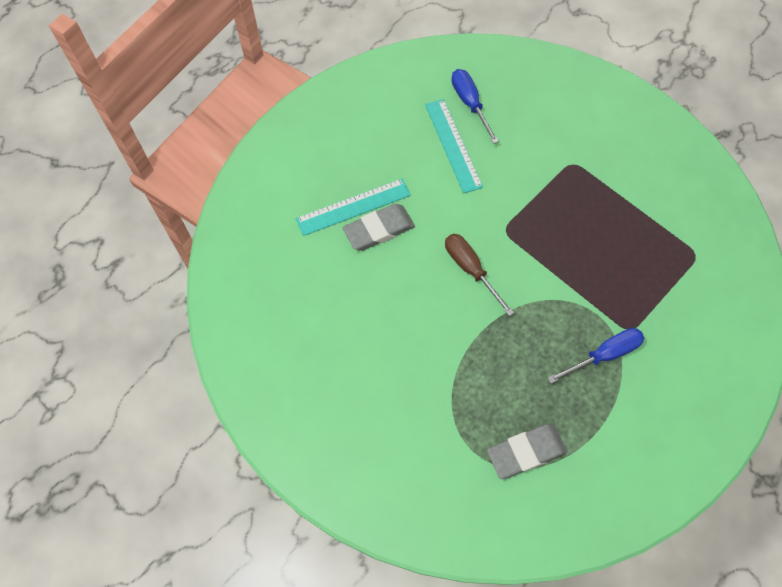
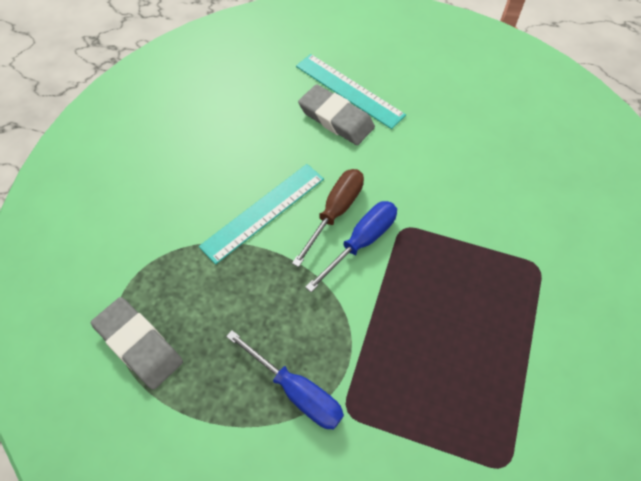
camera: 65 degrees right, 5 degrees down
(453, 145) = (477, 142): turquoise ruler -> turquoise ruler (263, 212)
(469, 103) = (540, 138): blue screwdriver -> blue screwdriver (361, 242)

